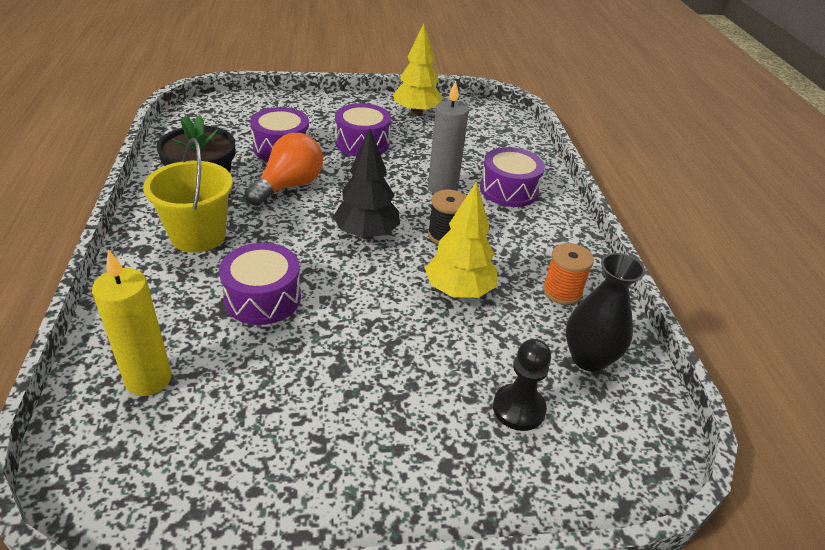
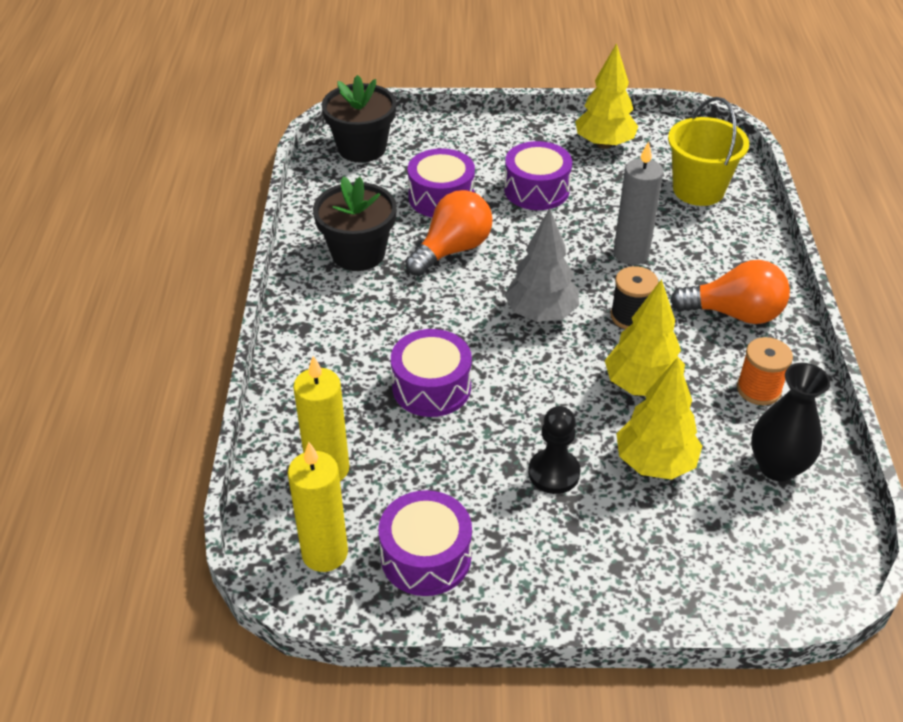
camera: 10 degrees right, 5 degrees up
(132, 470) = (325, 553): none -> yellow candle
(198, 235) = (358, 312): yellow bucket -> yellow bucket (698, 190)
(216, 113) = (362, 148): none -> black flower pot
(366, 234) = (540, 314): black tree -> grey tree
(476, 359) = (655, 463): none -> yellow tree
(509, 190) = (711, 257): purple drum -> purple drum (426, 556)
(518, 408) = (694, 516): black pawn -> black pawn (554, 473)
(533, 232) = (734, 313): none -> orange light bulb

